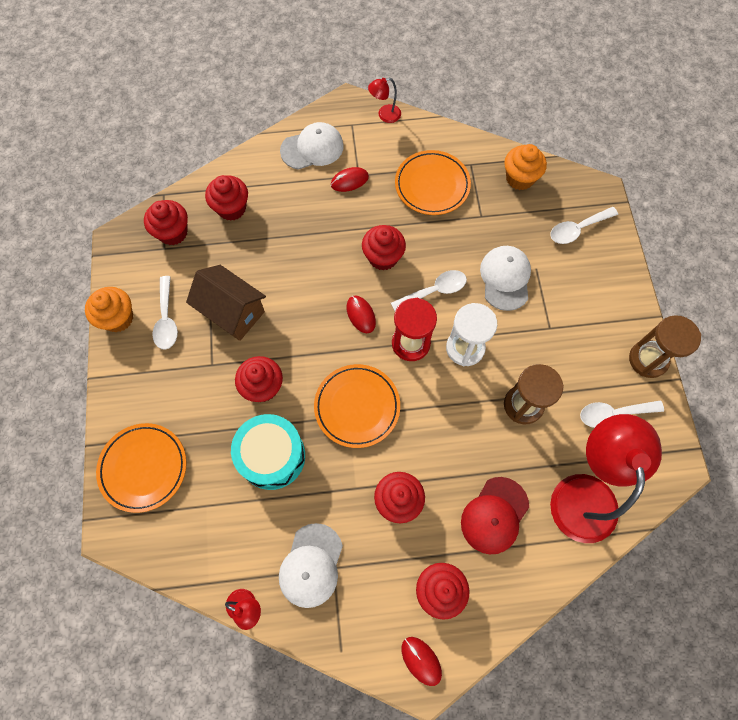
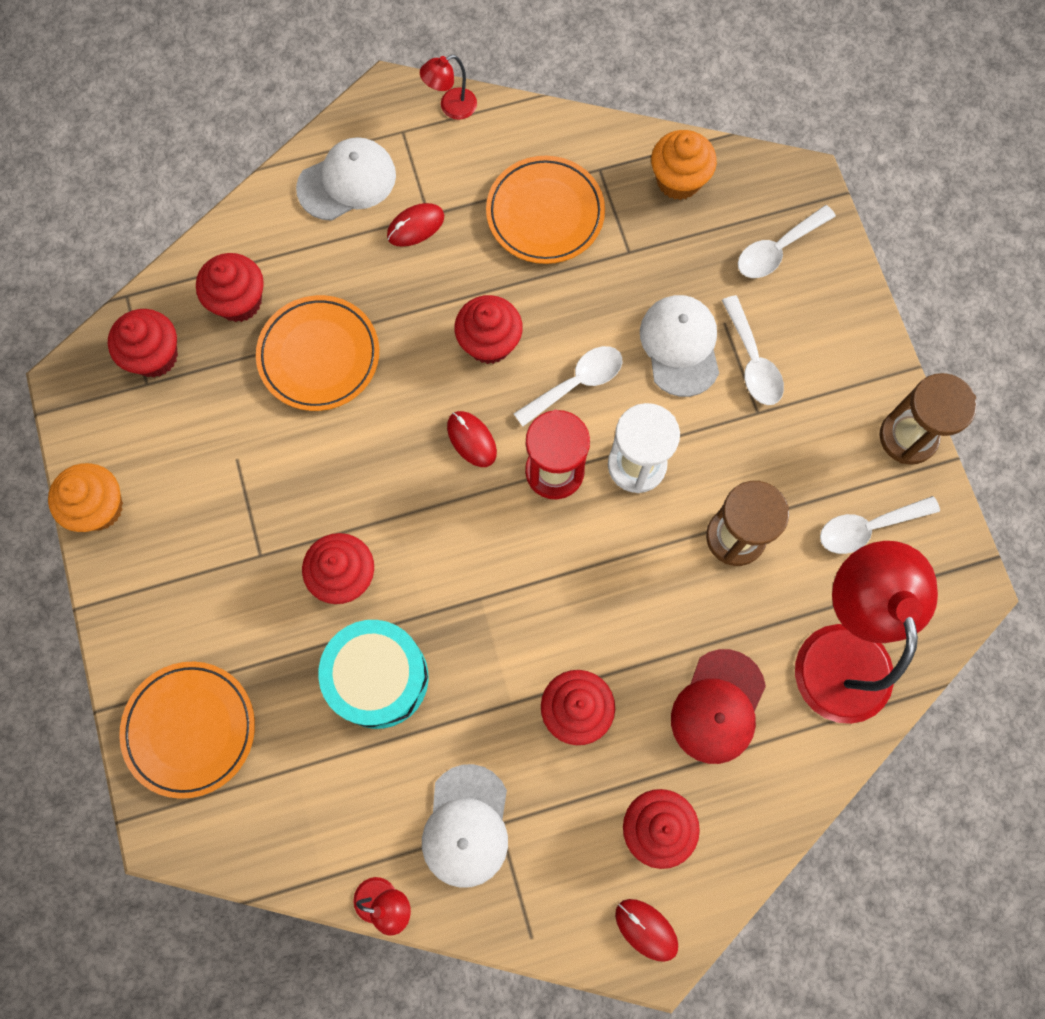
camera: 10 degrees left, 5 degrees up
(166, 319) = (175, 497): white spoon -> white spoon (752, 361)
(232, 312) = (274, 468): brown house -> none
(357, 407) = (491, 582): orange plate -> orange plate (319, 356)

